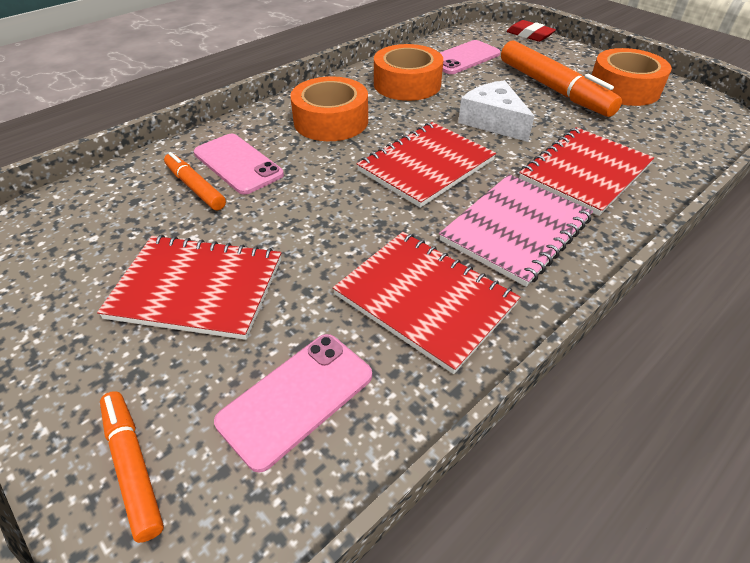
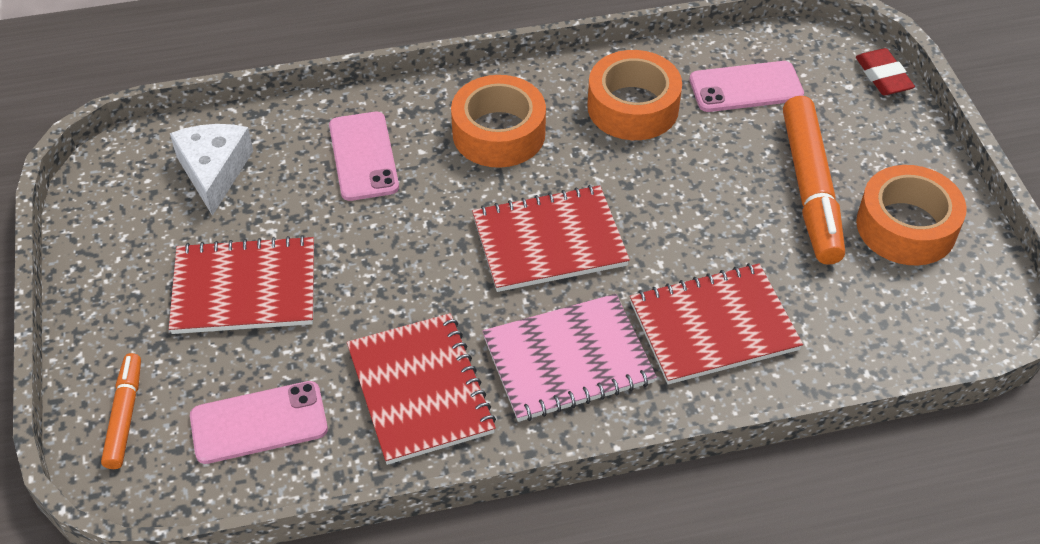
camera: 30 degrees right, 5 degrees up
(195, 187) = (306, 171): orange marker -> none
(197, 288) = (245, 288): red notebook -> red notebook turned 45 degrees counterclockwise
(493, 121) = (681, 210): white cheese -> white cheese (214, 171)

